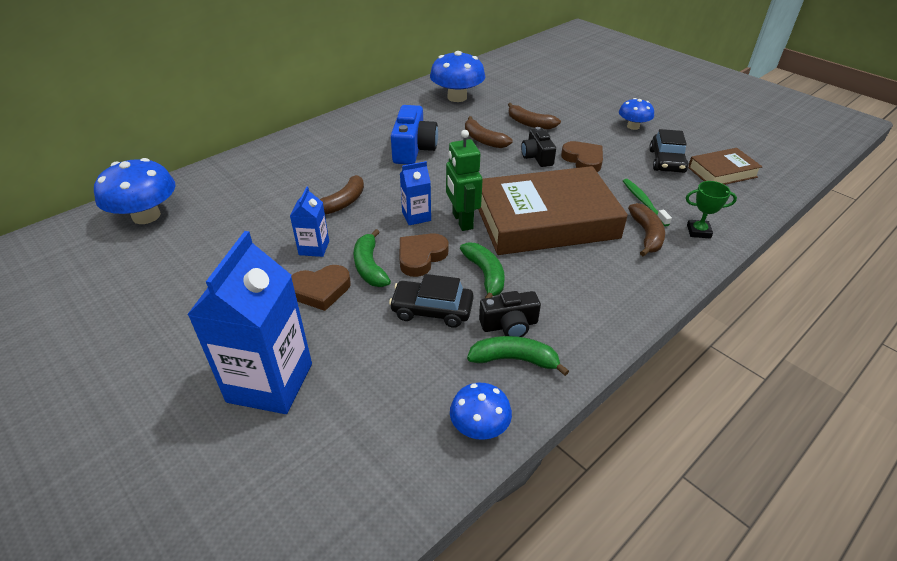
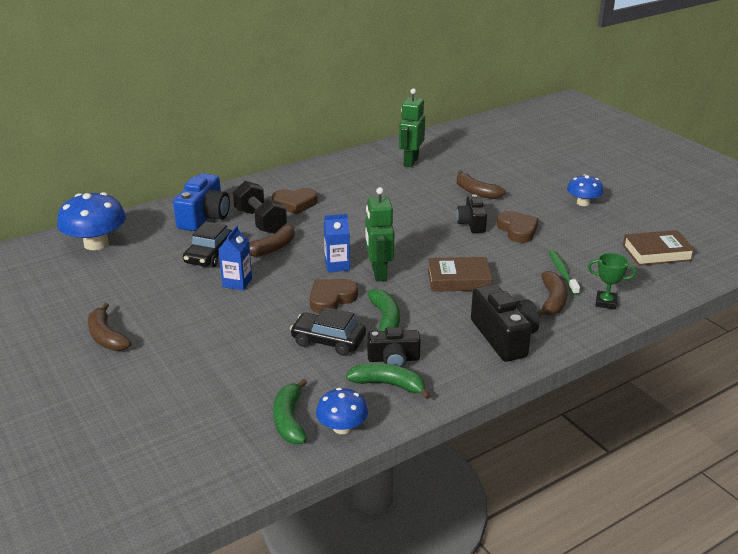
camera: 10 degrees right, 10 degrees down
(270, 382) = (178, 378): blue carton -> none
(320, 290) = (235, 316): brown heart -> brown heart (295, 204)
(323, 173) = (260, 221): none -> black dumbbell
(369, 267) = (283, 302): green banana -> green banana (289, 420)
(413, 149) = (352, 207): blue camera -> blue camera (204, 217)
(457, 97) = (410, 162): blue mushroom -> green robot
(483, 140) = (423, 204): brown banana -> brown banana (106, 337)
(546, 220) = (459, 279): brown book -> brown book, size x0.49
(615, 283) = (504, 337): none -> black camera
(666, 161) = (603, 238): black car -> black car (209, 255)

